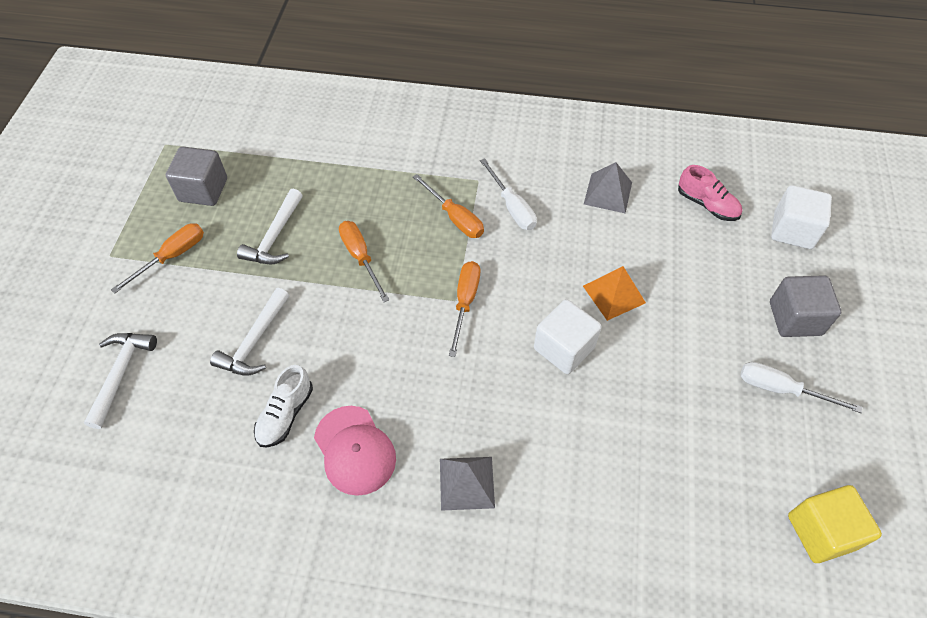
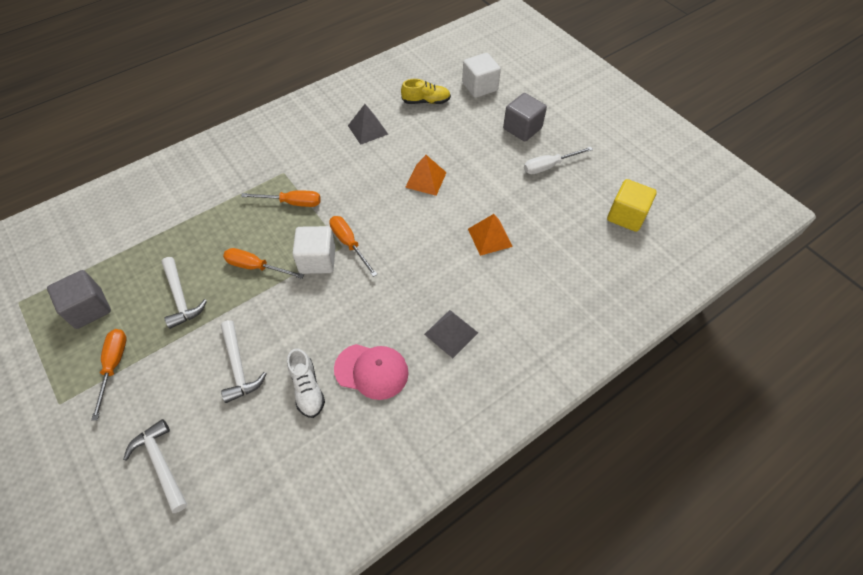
camera: 45 degrees left, 0 degrees up
(512, 207) = (320, 173): white screwdriver -> none
(564, 348) = (429, 226): white cube -> white cube (317, 260)
(618, 415) = (490, 237): none -> orange pyramid
(707, 205) = (426, 101): pink shoe -> yellow shoe

